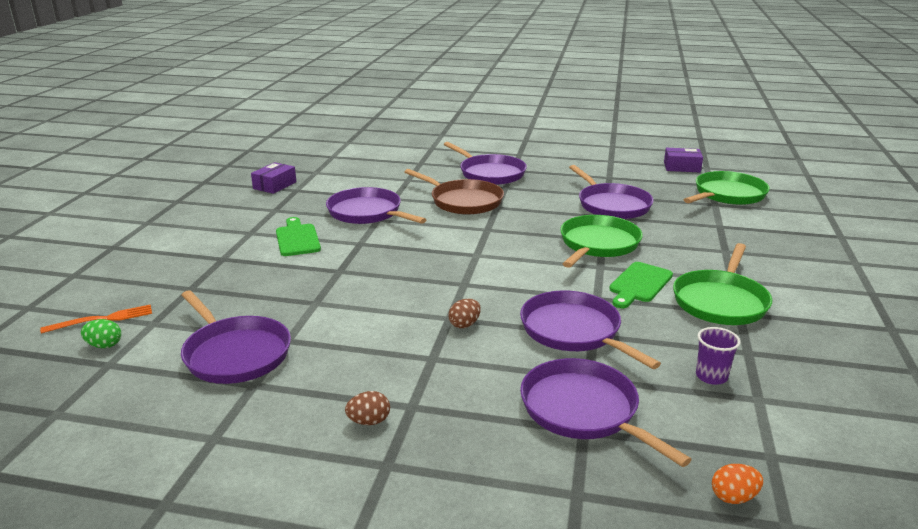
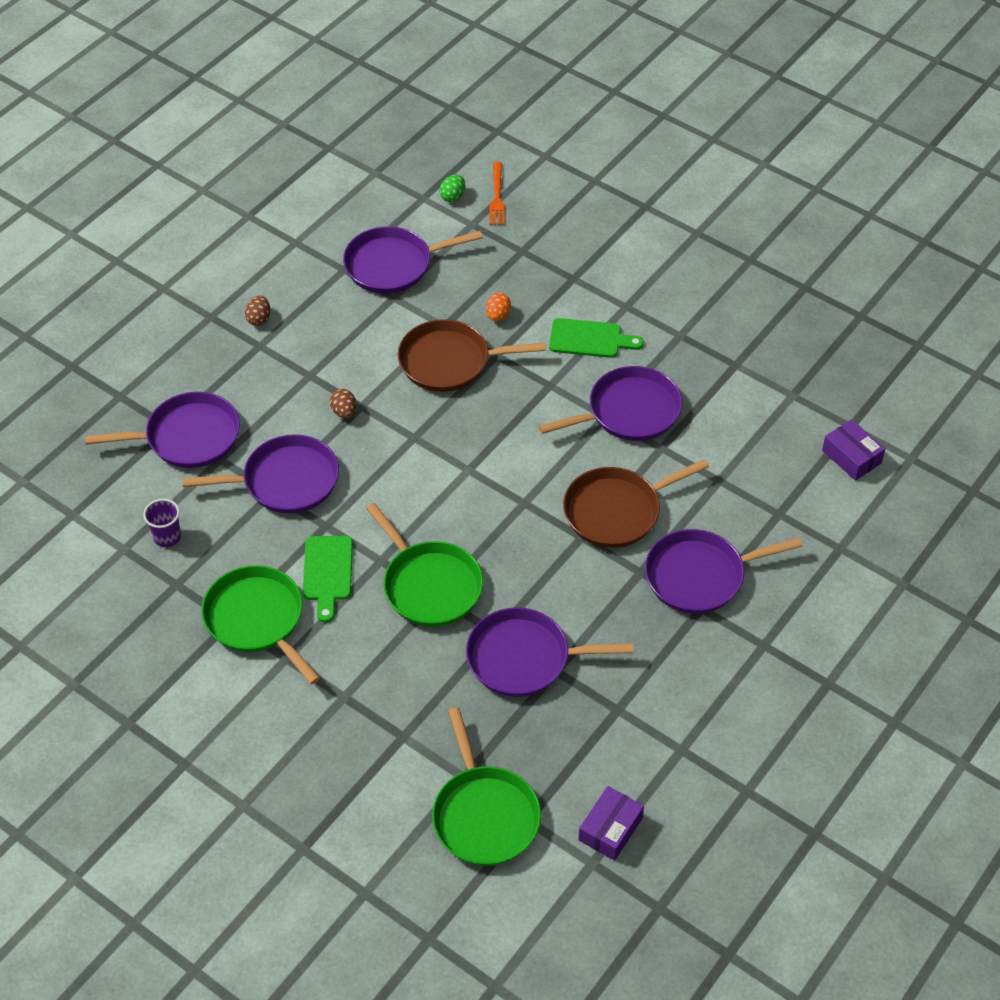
camera: 115 degrees right, 25 degrees up
(275, 185) = (761, 348): purple box -> purple box (851, 457)
(361, 289) = (449, 361): none -> brown pan
(639, 284) = (327, 573): green cutting board -> green cutting board turned 150 degrees counterclockwise
(733, 497) = (60, 470): orange egg -> orange egg (498, 315)

